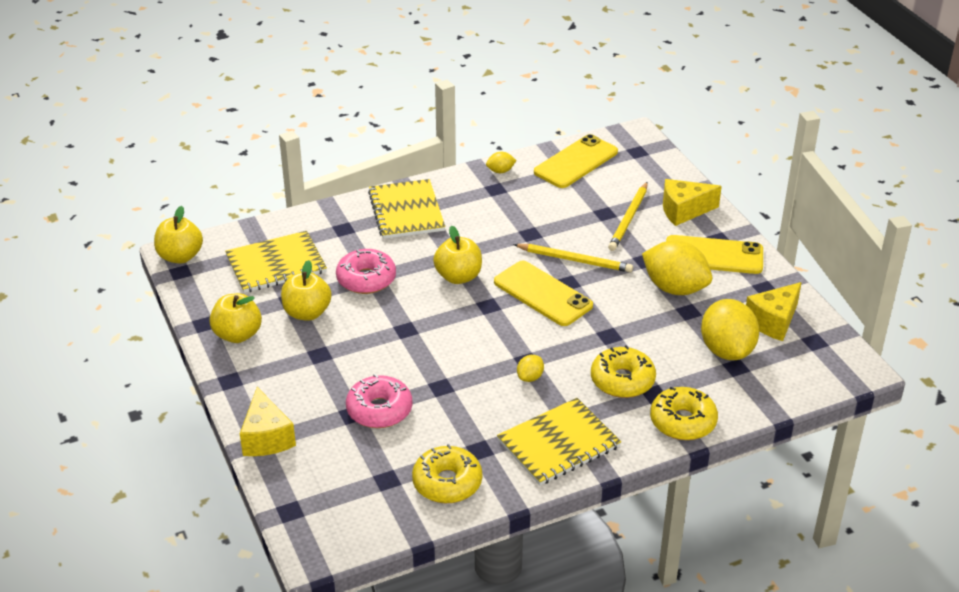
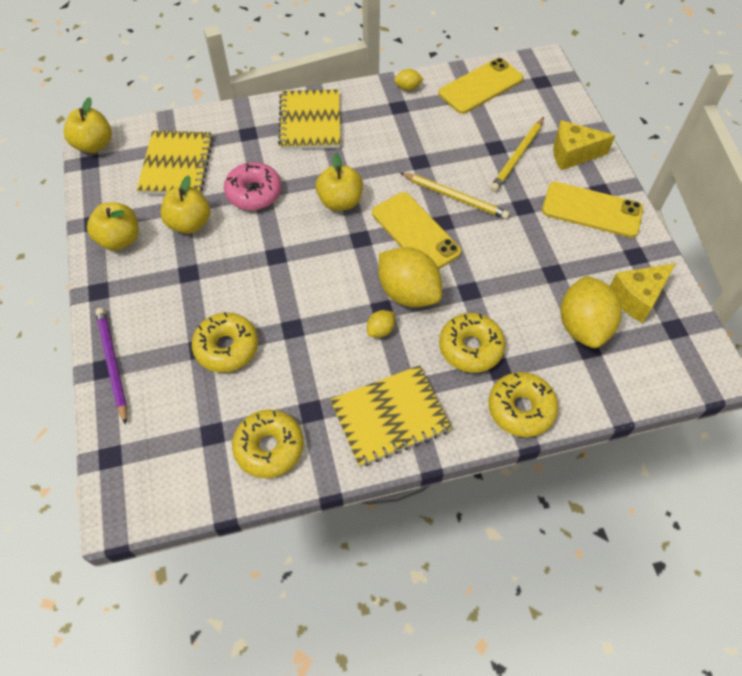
camera: 10 degrees right, 20 degrees up
(266, 438) = (112, 364): yellow cheese -> purple pencil
(276, 264) = (176, 165): yellow notebook -> yellow notebook turned 75 degrees counterclockwise
(379, 410) = (227, 347): pink donut -> yellow donut
(675, 288) = (545, 243): yellow lemon -> yellow lemon (408, 292)

